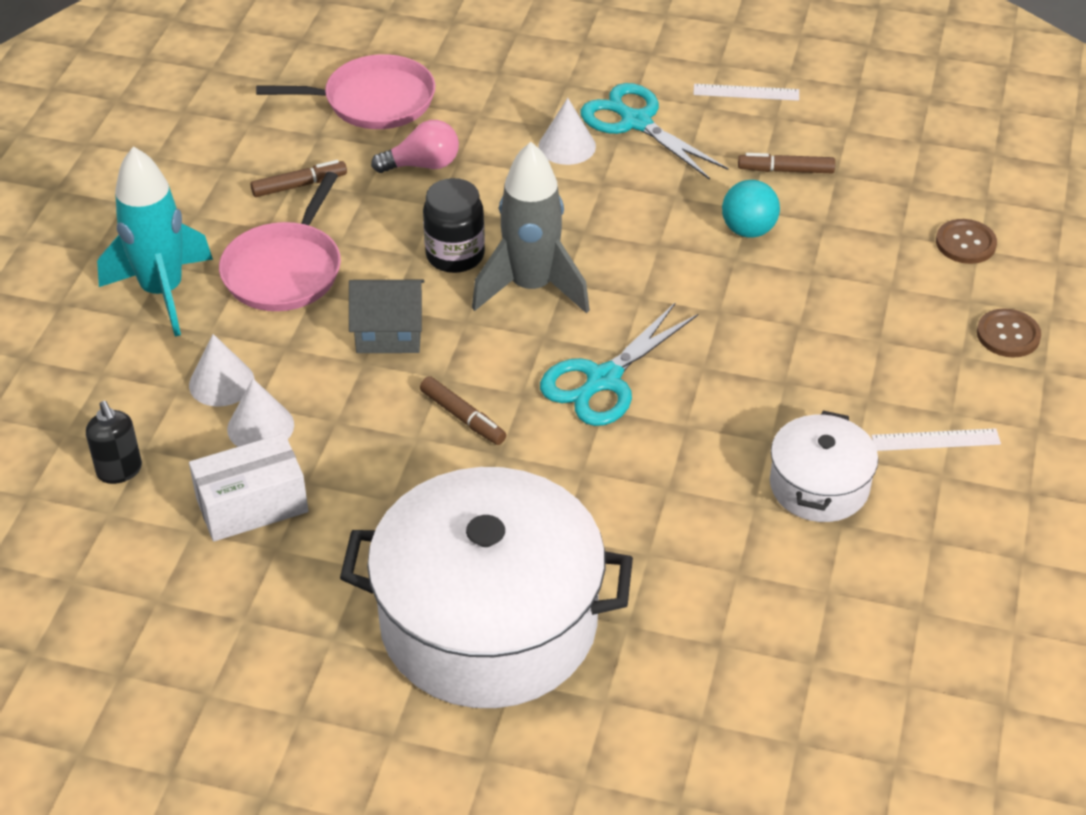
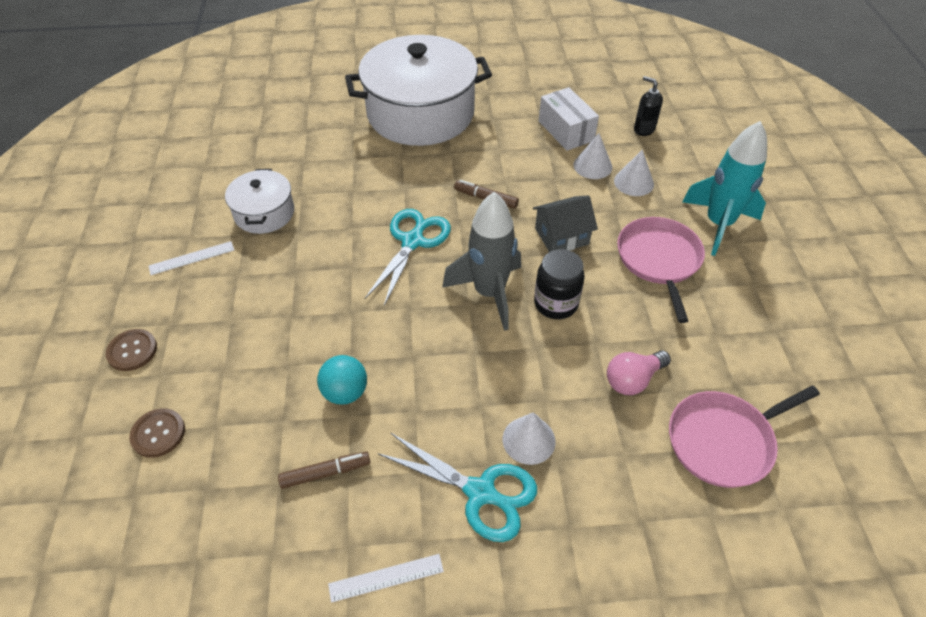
camera: 160 degrees right, 5 degrees up
(252, 505) = (566, 131): white box -> white box turned 75 degrees counterclockwise
(299, 185) = (707, 331): brown marker -> none

